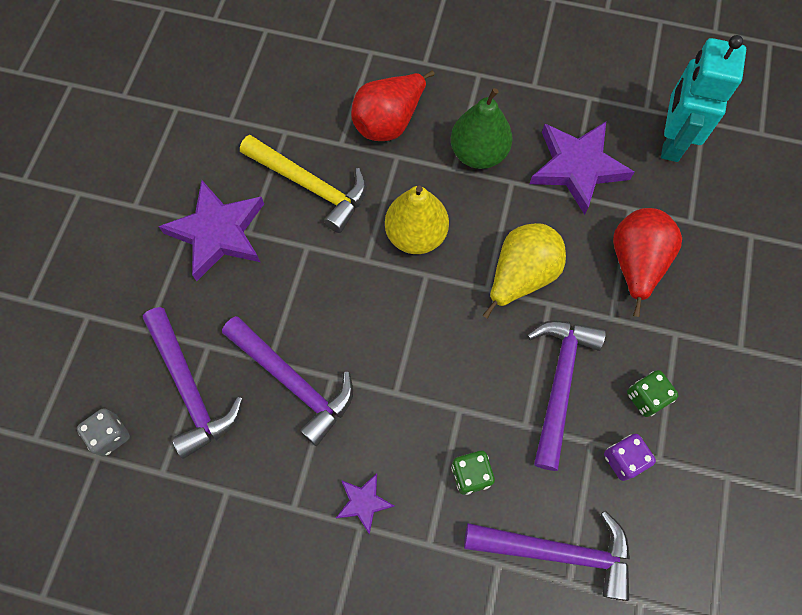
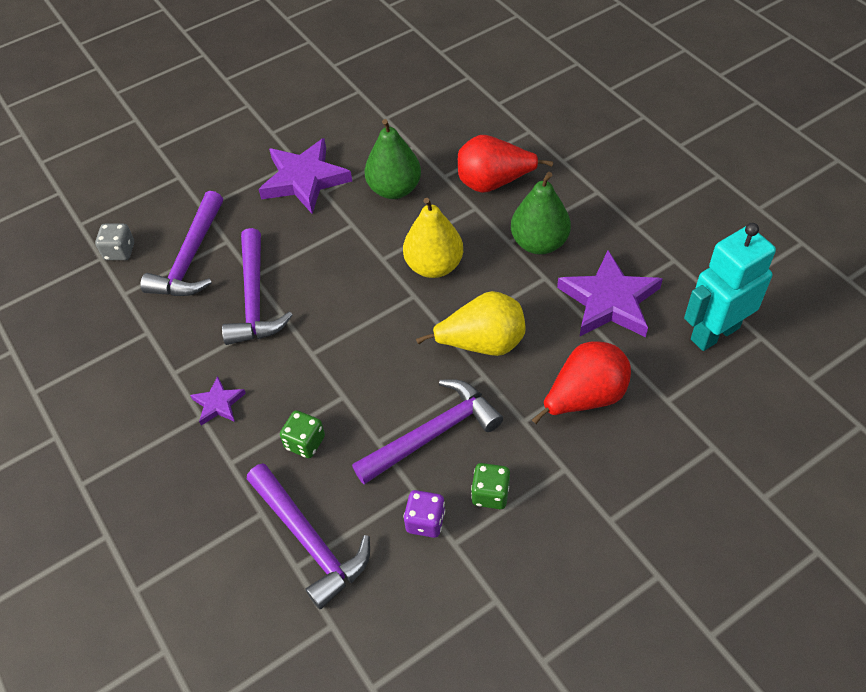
camera: 45 degrees right, 15 degrees down
(310, 186) = (394, 189): yellow hammer -> green pear

